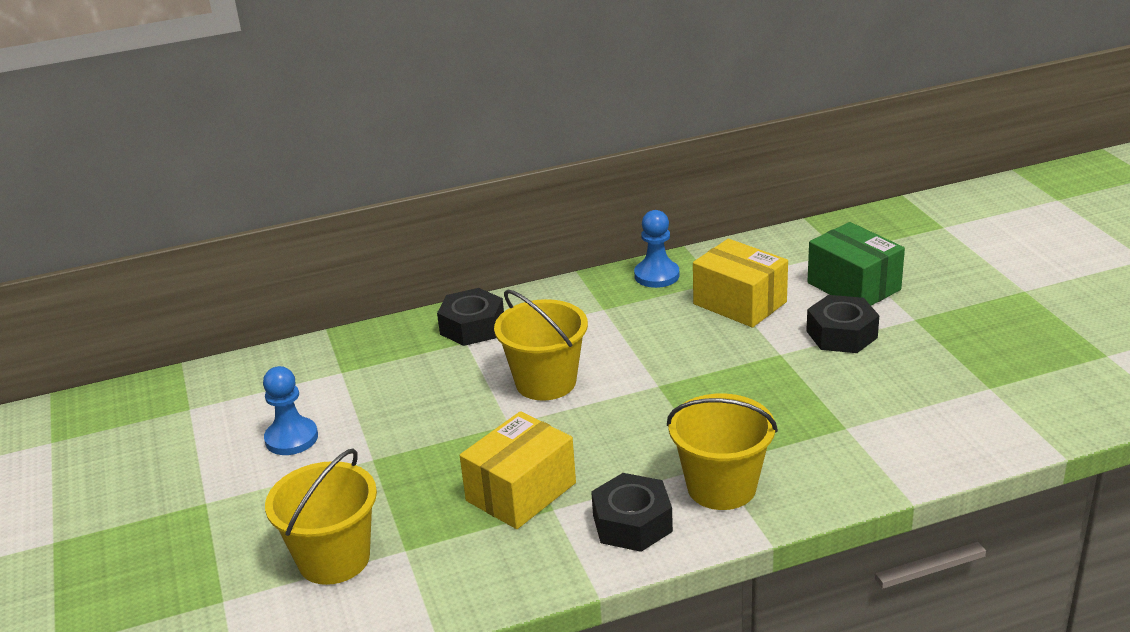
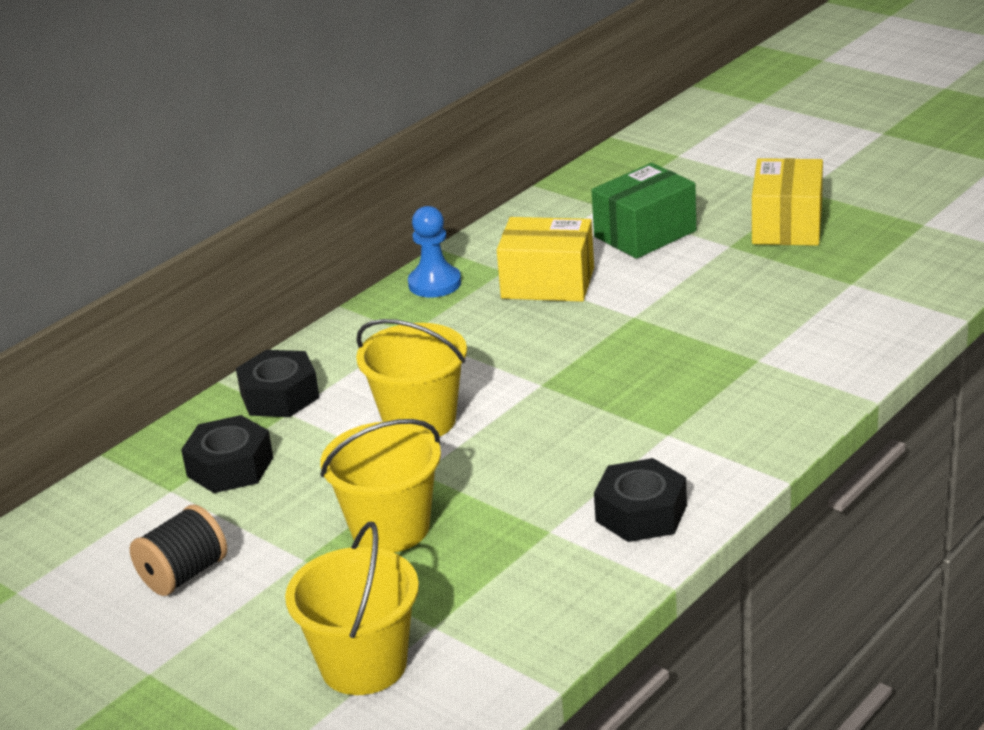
camera: 30 degrees left, 0 degrees up
(291, 438) = (184, 574): blue pawn -> black spool
(521, 492) = (500, 528): yellow box -> yellow box (787, 225)
(721, 487) = (694, 451): yellow bucket -> yellow bucket (390, 528)
(841, 334) = (675, 280): black nut -> black nut (230, 467)
(853, 286) = (645, 234): green box -> green box turned 60 degrees counterclockwise

